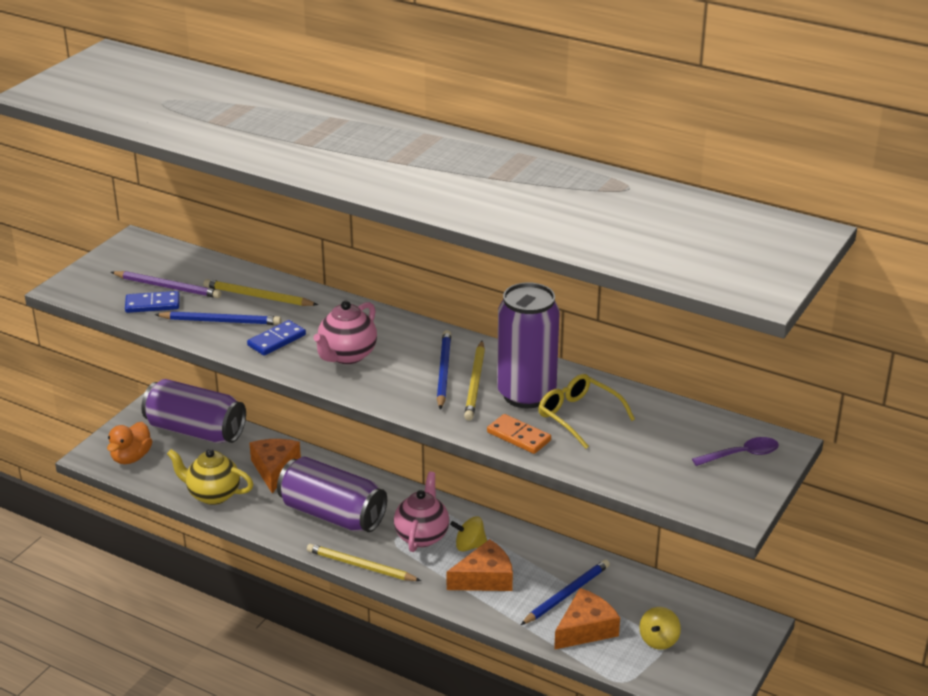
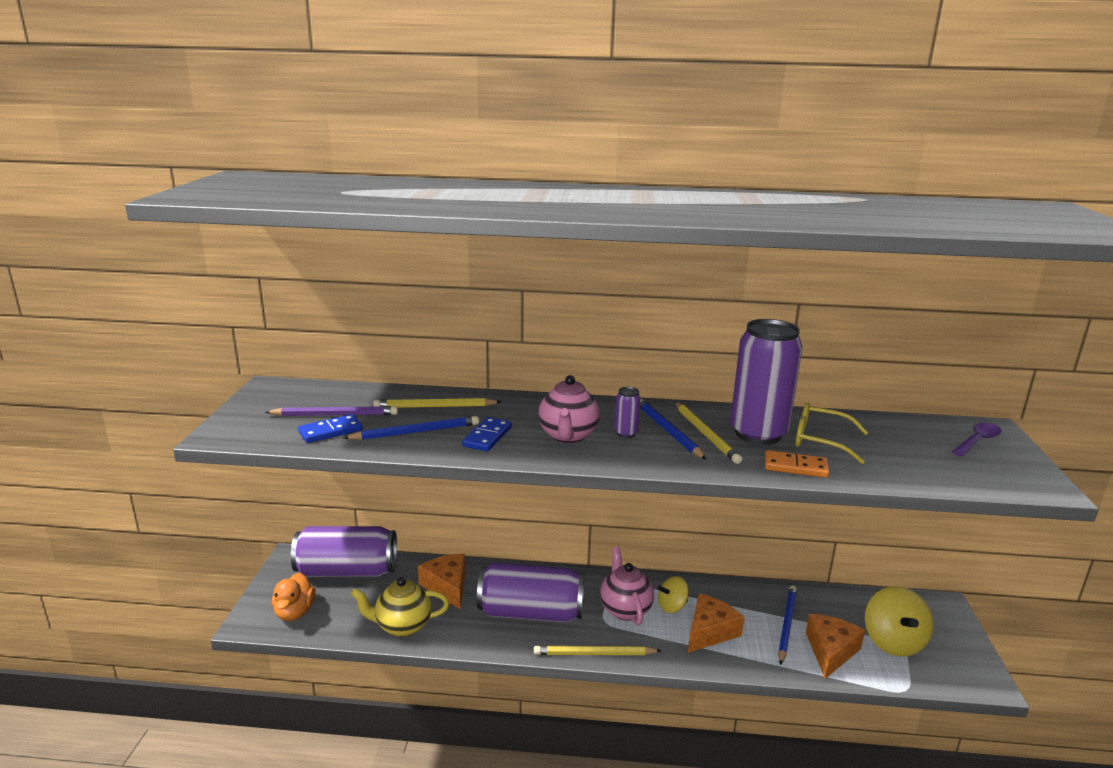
camera: 25 degrees left, 10 degrees down
(402, 365) = (626, 433): none -> purple can
(659, 640) = (893, 642): yellow spinning top -> yellow spinning top, size x1.70

